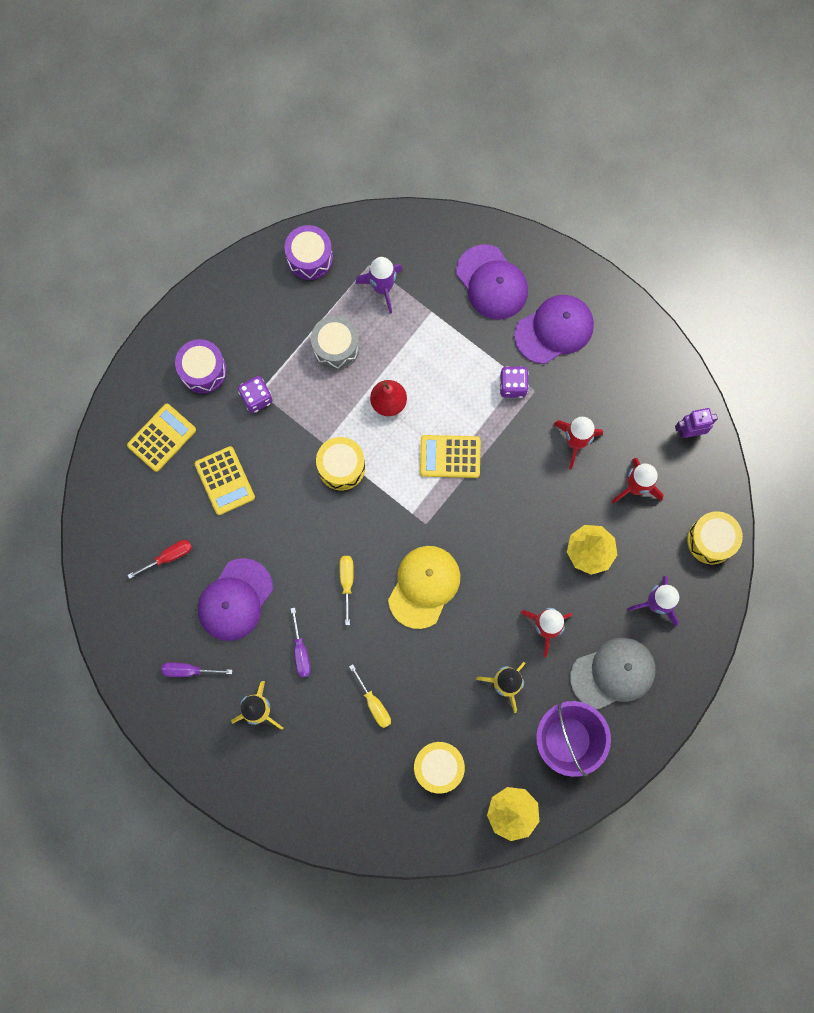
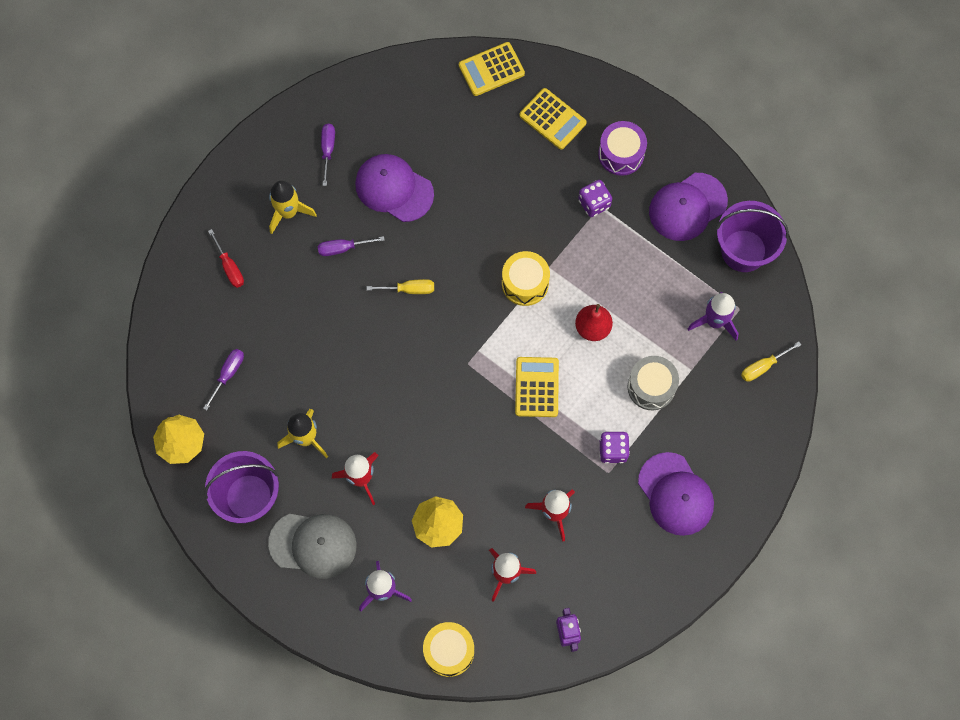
camera: 90 degrees right, 5 degrees down
(168, 557) = (435, 129): red screwdriver -> red screwdriver (229, 267)
(224, 481) = (510, 176): yellow calculator -> yellow calculator (491, 69)
(310, 258) = (743, 251): purple drum -> purple bucket
(336, 347) = (649, 277): grey drum -> grey drum (651, 387)
(373, 703) = (291, 315): yellow screwdriver -> yellow screwdriver (763, 366)
(424, 586) = (404, 361): yellow cap -> none
(438, 767) = (228, 374): yellow drum -> purple screwdriver
(492, 282) = (725, 431): purple cap -> purple cap (687, 207)
(613, 673) = (313, 544): grey cap -> grey cap turned 60 degrees counterclockwise

